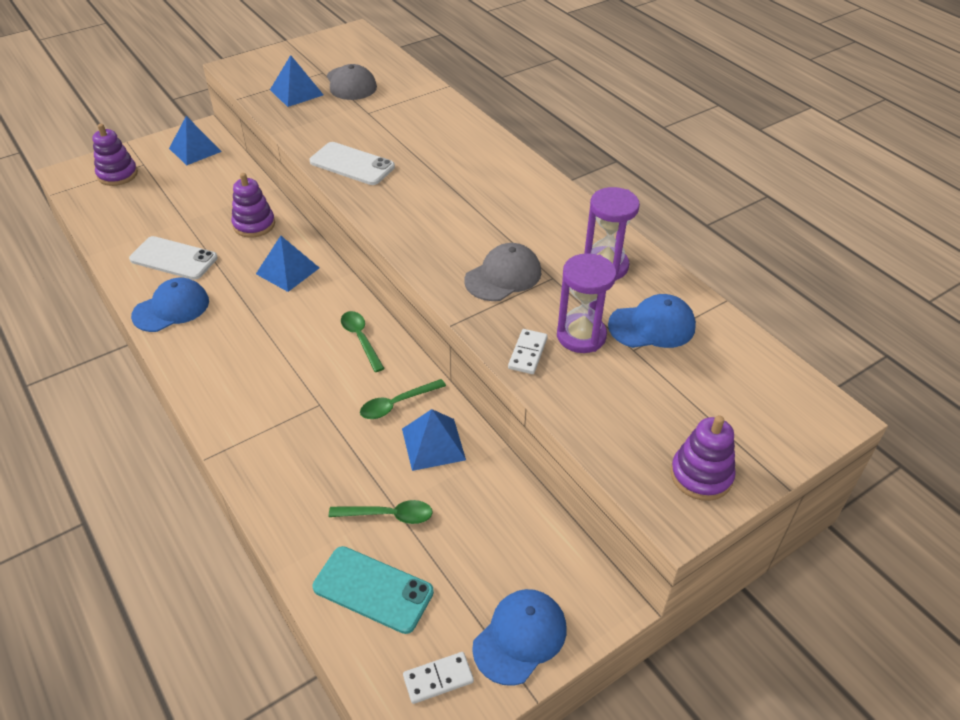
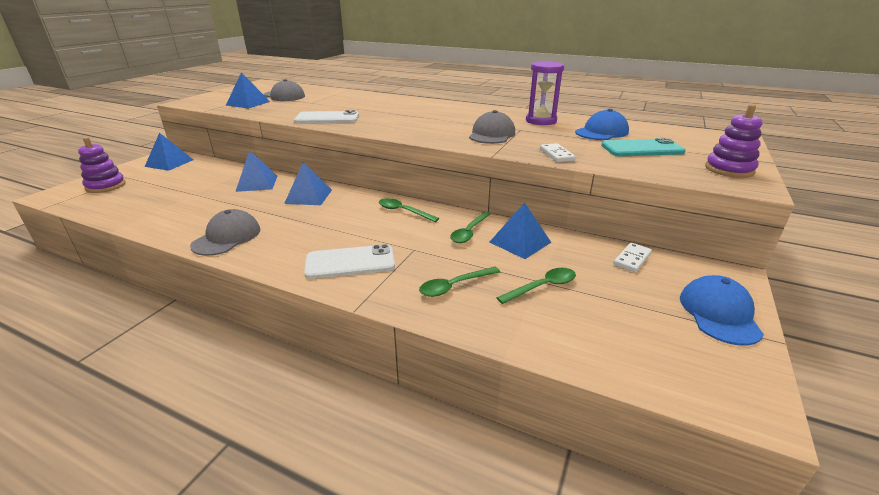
camera: 30 degrees left, 15 degrees down
(171, 308) = (227, 237): blue cap -> grey cap
(173, 259) = (202, 213): white phone -> white phone (350, 262)
(254, 225) = (257, 183): purple stacking toy -> blue pyramid
(311, 472) = (454, 286): none -> green spoon
(373, 590) = (592, 332): turquoise phone -> turquoise phone (642, 149)
(438, 679) = (713, 363): white domino -> white domino (632, 259)
(581, 336) = (573, 143): purple hourglass -> none

